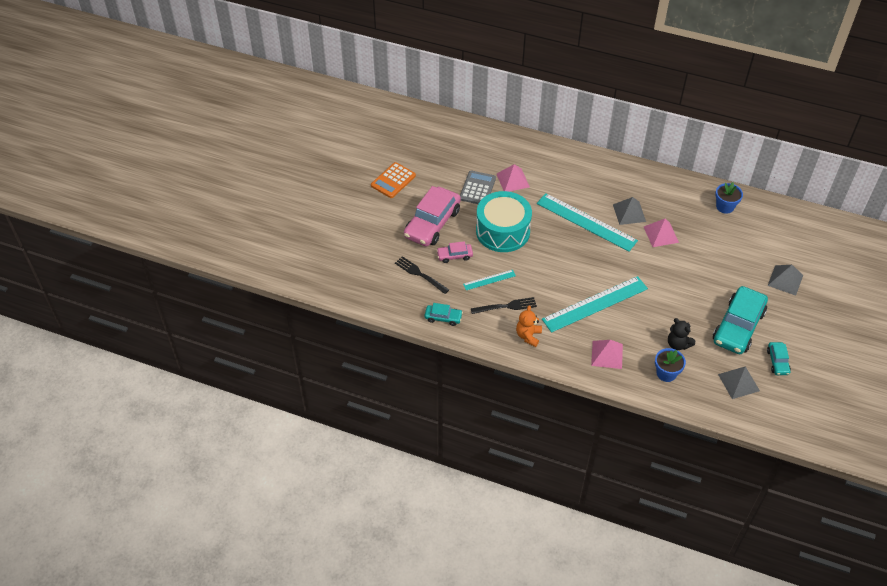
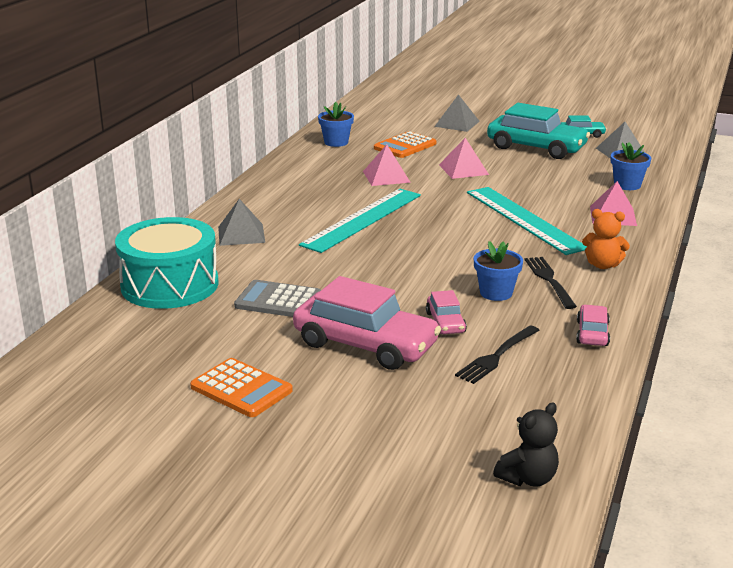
camera: 90 degrees left, 25 degrees down
(443, 317) = (592, 333): turquoise car -> pink car
(489, 280) = (496, 293): turquoise ruler -> blue flower pot
(503, 231) = (383, 280): turquoise drum -> turquoise drum (170, 285)
(513, 180) = (262, 270): pink pyramid -> pink pyramid (463, 169)
(629, 213) = (345, 192): grey pyramid -> grey pyramid (241, 234)
(678, 344) = (576, 177): black teddy bear -> black teddy bear (528, 478)
(725, 246) = (405, 146): none -> orange calculator

